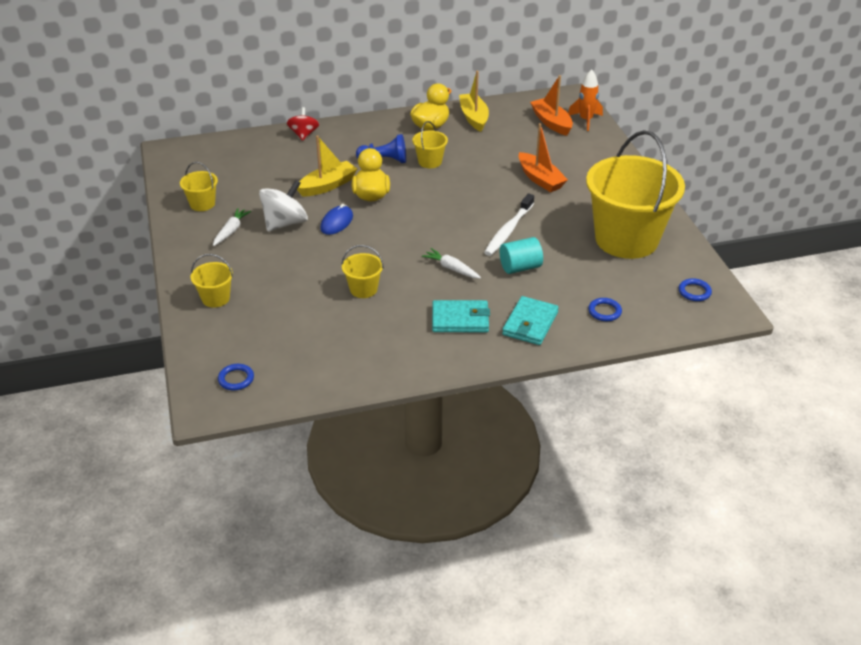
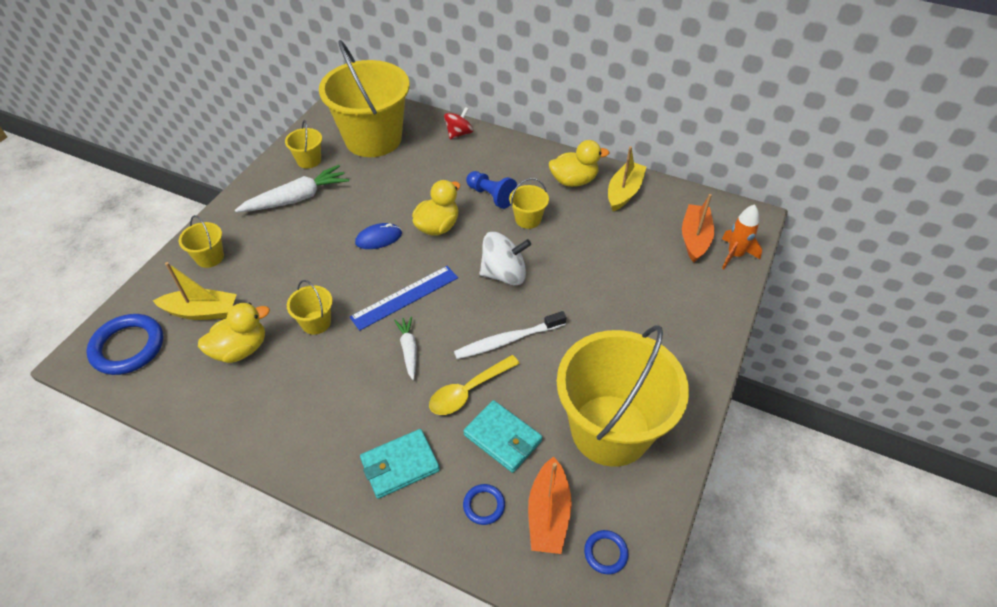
camera: 40 degrees right, 10 degrees up
(231, 231) = (296, 198): white carrot -> white carrot, size x1.77
(236, 379) = (128, 347): blue ring -> blue ring, size x2.00
(237, 167) = (373, 139): none -> yellow bucket
(285, 223) = (341, 215): white spinning top -> white spinning top (504, 274)
(327, 186) = (416, 196): yellow boat -> yellow boat (201, 311)
(330, 332) = (241, 349): none -> yellow duck
(407, 244) = (405, 297): none -> blue ruler
(460, 319) = (349, 413): turquoise wallet -> turquoise wallet (502, 438)
(520, 267) = (468, 391): turquoise cylinder -> yellow spoon
(540, 179) = (607, 299): orange boat -> orange boat (548, 514)

